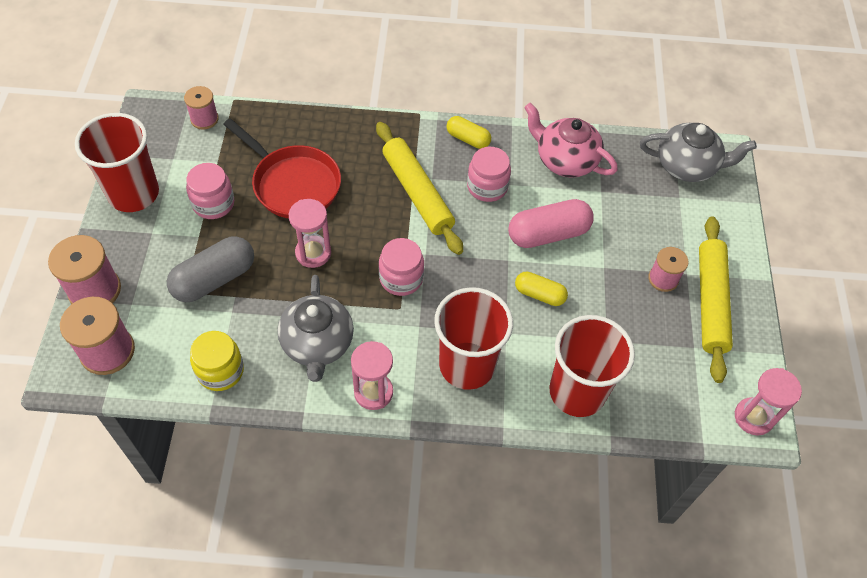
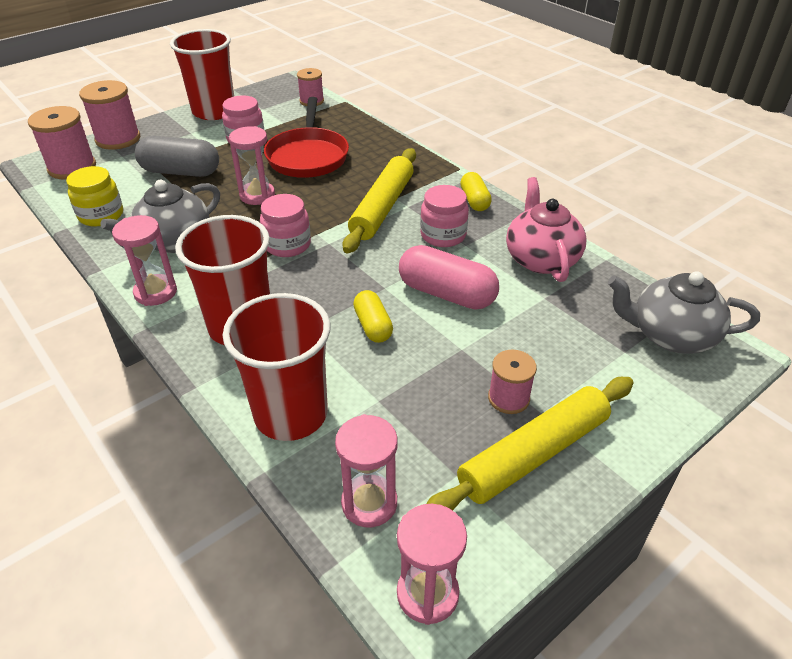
camera: 50 degrees right, 15 degrees down
(678, 401) = (369, 503): none -> pink hourglass
(687, 166) = (670, 335): grey teapot -> grey teapot turned 135 degrees clockwise

